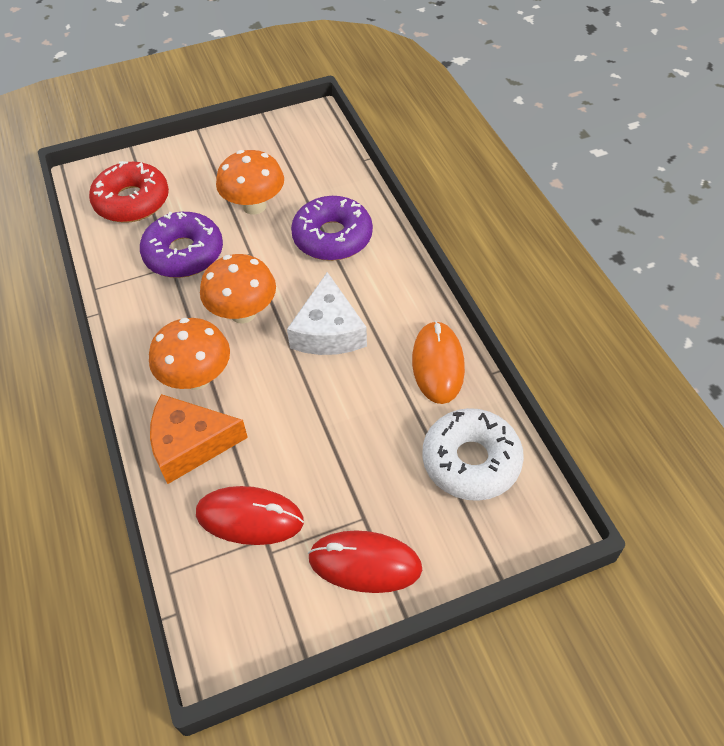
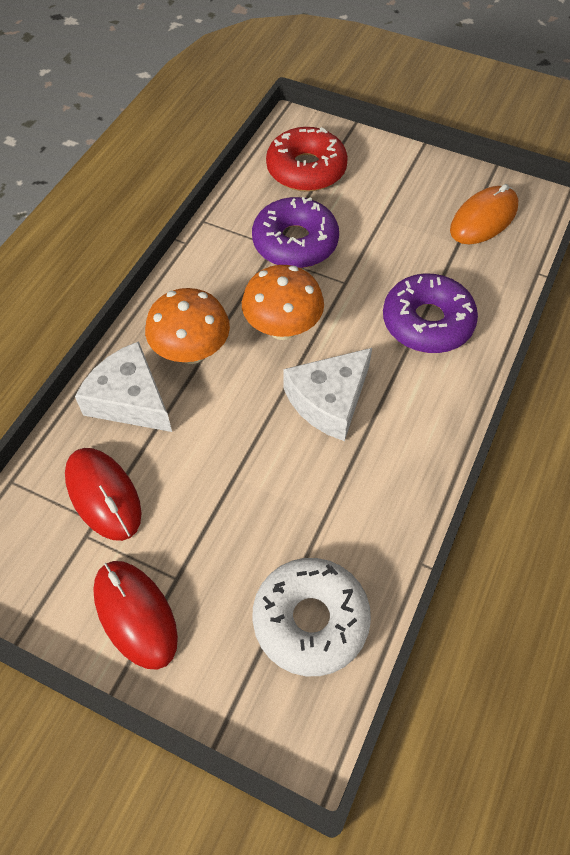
camera: 45 degrees right, 5 degrees up
(190, 444) = (130, 399): orange cheese -> white cheese
(254, 206) = (394, 244): orange mushroom -> none
(438, 364) = (384, 511): orange mouse -> orange mouse (483, 219)

